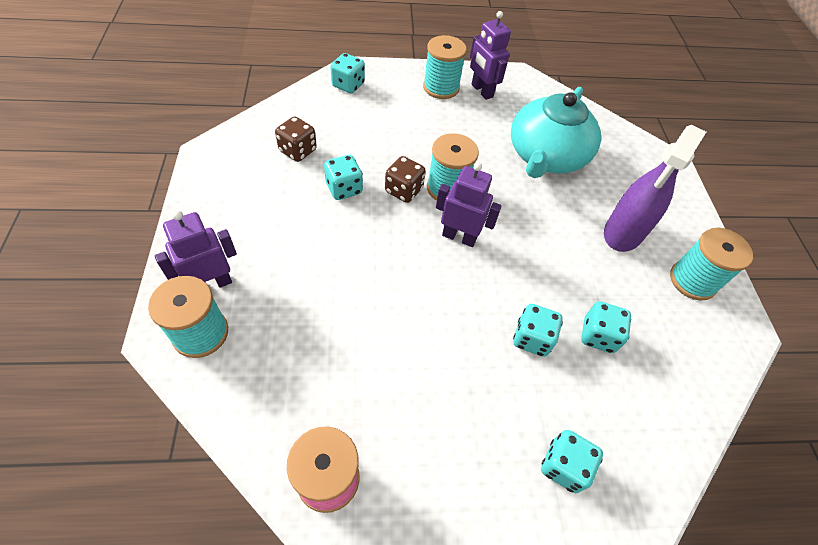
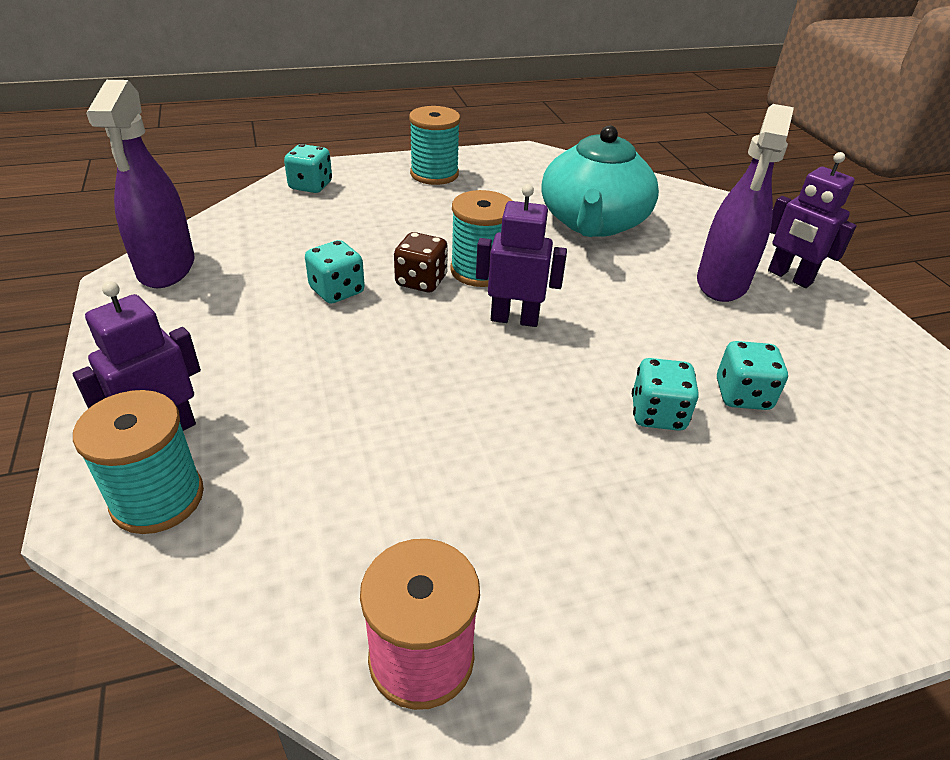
camera: 10 degrees left, 15 degrees down
(236, 147) = (166, 268): none -> purple spray bottle
(298, 151) = (259, 260): brown dice -> none
(481, 91) = (487, 171): purple robot -> purple robot (789, 277)
(563, 466) = (768, 559): turquoise dice -> none
(692, 280) = (829, 317): turquoise spool -> none

